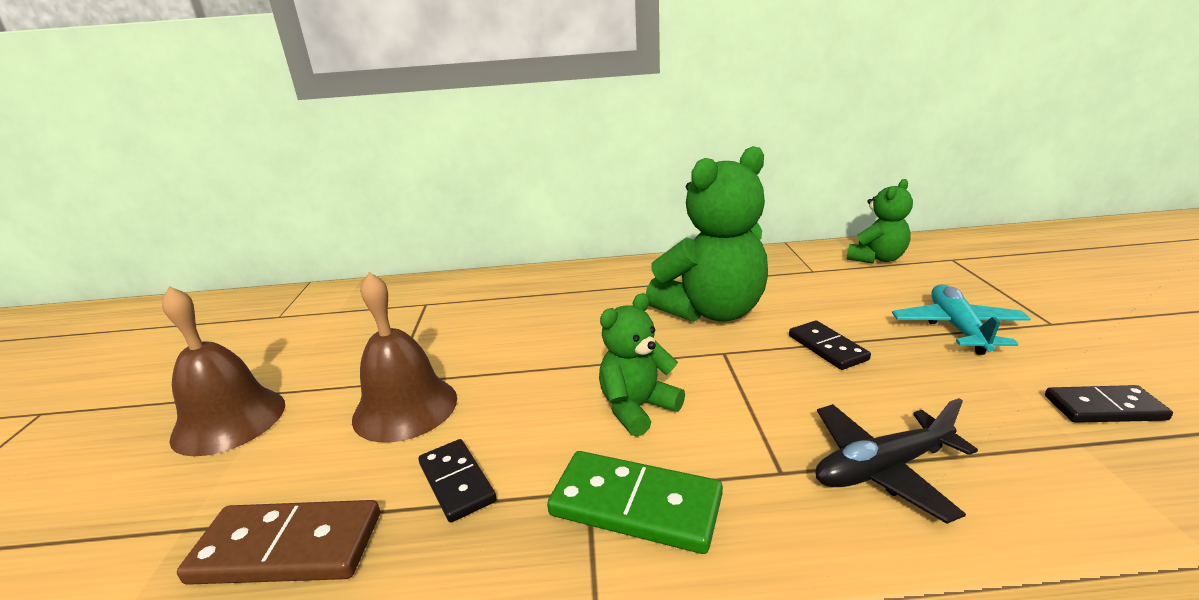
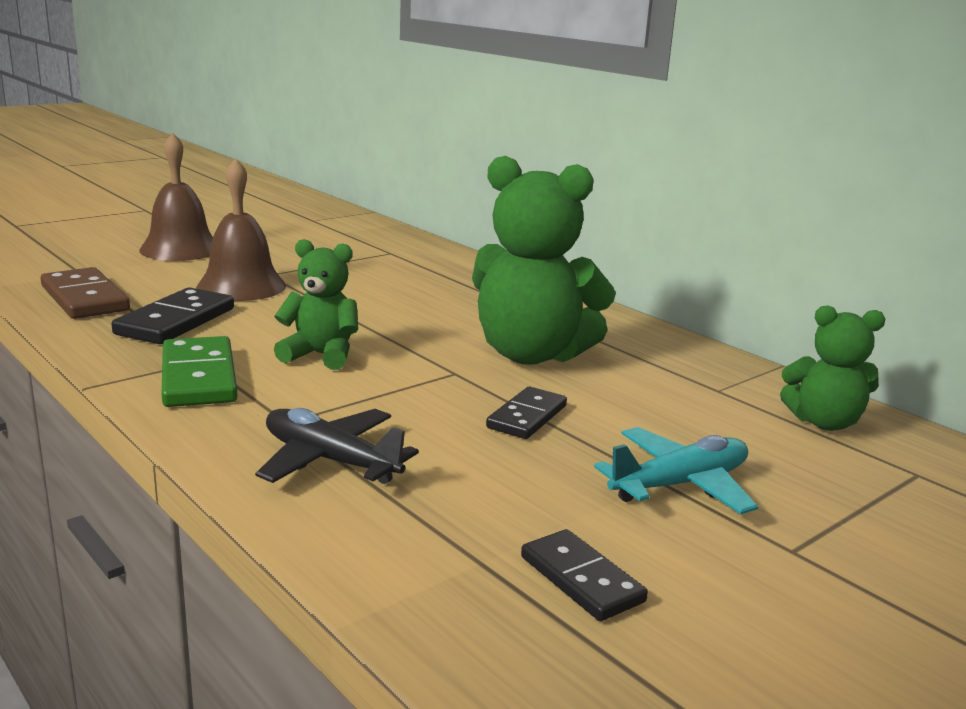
camera: 50 degrees right, 5 degrees down
(457, 482) = (176, 321): black domino -> black domino, size x1.54

